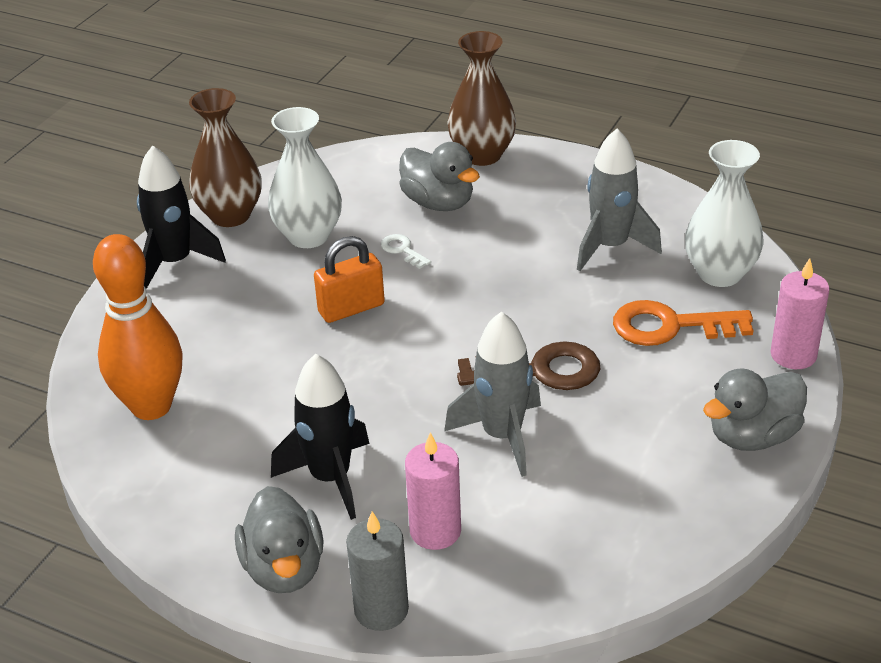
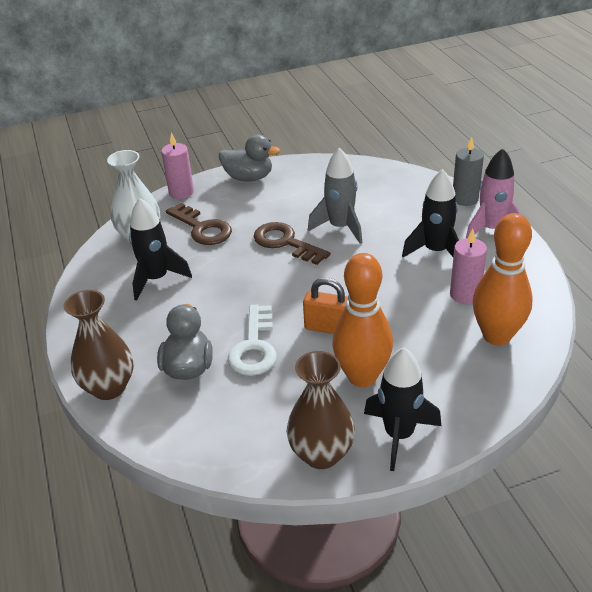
camera: 135 degrees left, 0 degrees up
(261, 286) = (362, 376): none -> orange bowling pin
(284, 568) = (491, 229): grey duck -> pink rocket
(308, 236) = (292, 396): white vase -> none
(402, 250) = (254, 347): white key -> white key, size x2.05
(435, 531) = (413, 211): pink candle -> pink candle (465, 294)
(610, 247) = (156, 279): grey rocket -> black rocket
(670, 326) = (202, 228): orange key -> brown key

